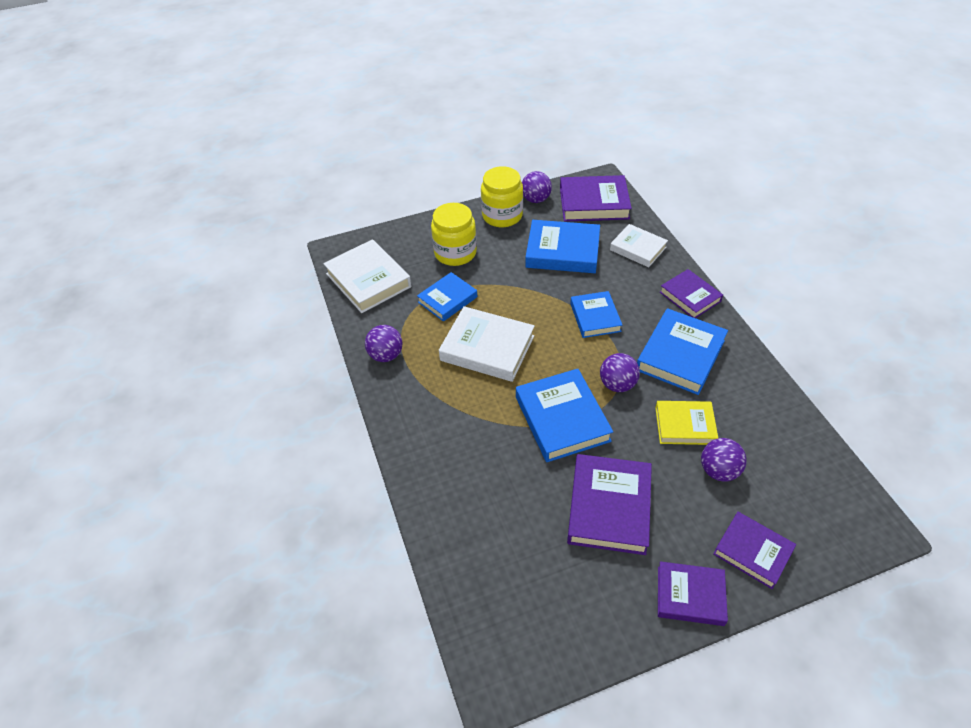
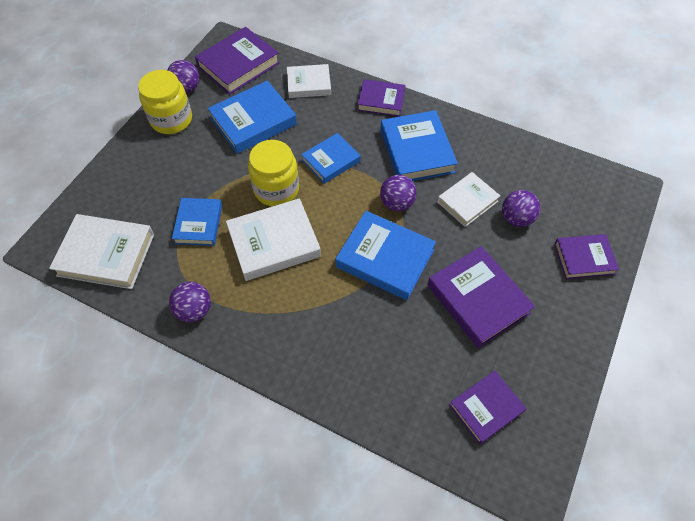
camera: 45 degrees left, 10 degrees up
(455, 253) = (163, 178): yellow jar -> yellow jar (276, 189)
(595, 317) = (331, 161): blue book -> blue book turned 75 degrees counterclockwise
(684, 425) = (467, 201): yellow book -> white book
(690, 596) = (579, 318): purple book -> purple book (486, 408)

